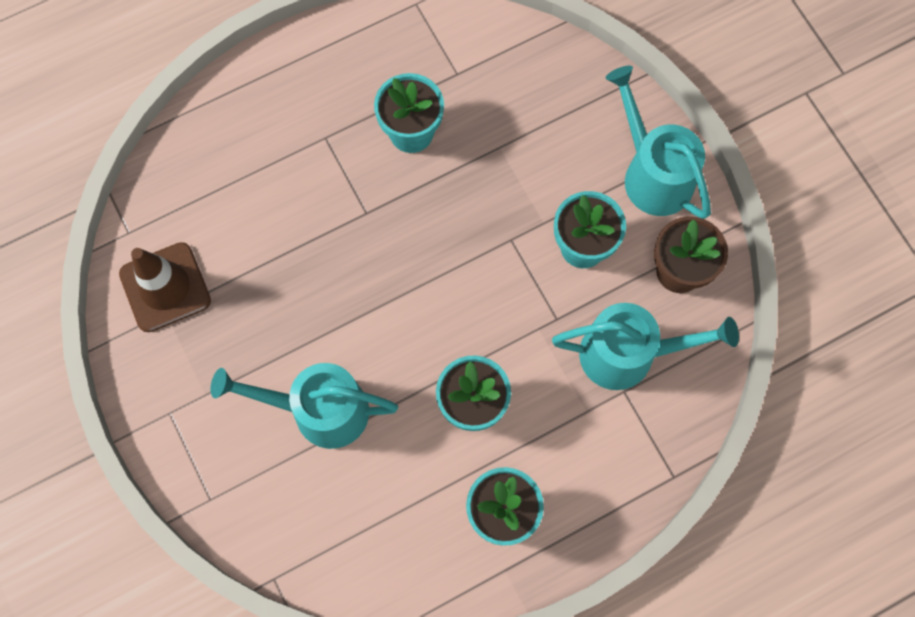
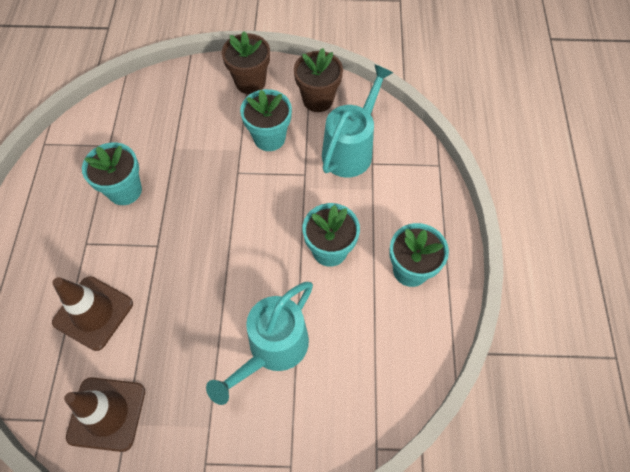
camera: 60 degrees left, 10 degrees down
(255, 201) = (93, 313): none -> brown traffic cone
(651, 173) = (250, 82): turquoise watering can -> brown flower pot

